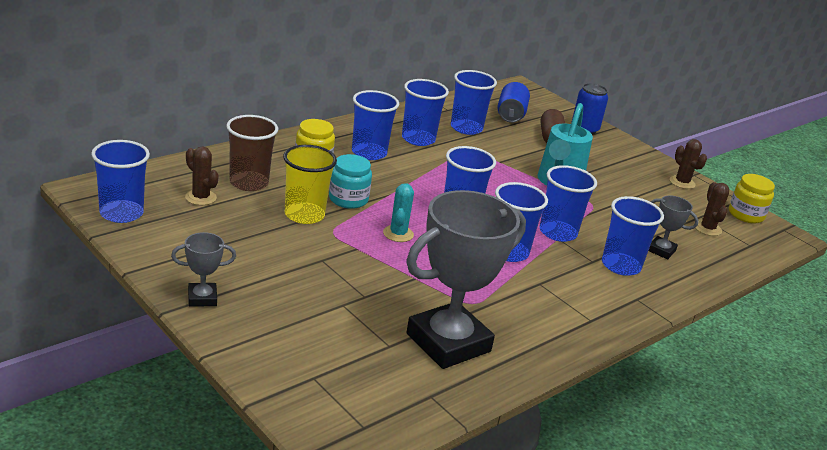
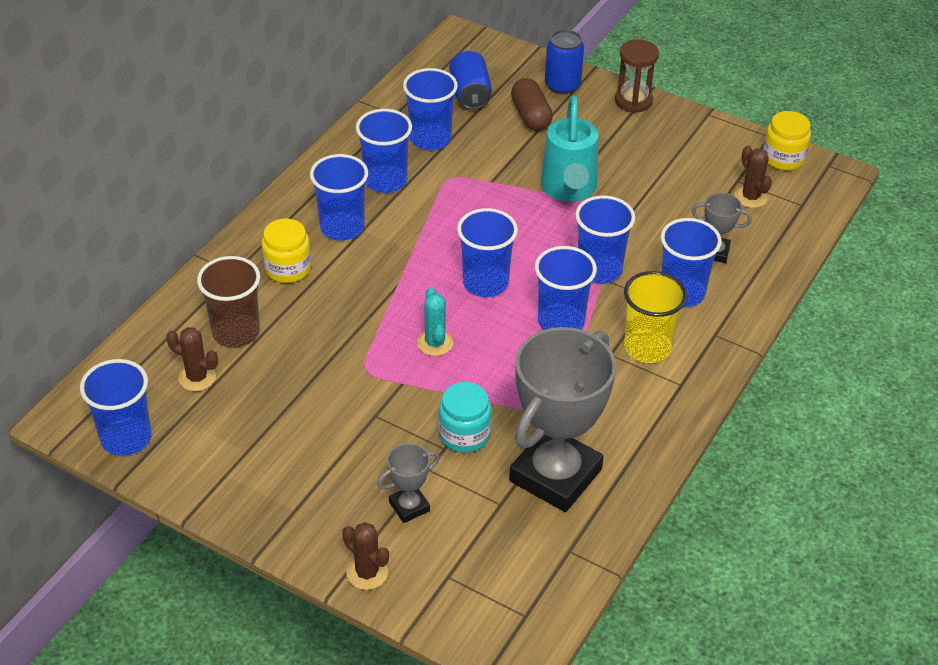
camera: 15 degrees left, 15 degrees up
(202, 298) = (283, 521): grey trophy -> grey trophy (409, 506)
(304, 215) = (322, 356): yellow cup -> yellow cup (647, 347)
(348, 199) = (357, 312): turquoise jar -> turquoise jar (464, 434)
(636, 152) = (633, 101): none -> brown hourglass
(682, 182) = (700, 133): brown cactus -> brown cactus (367, 573)

